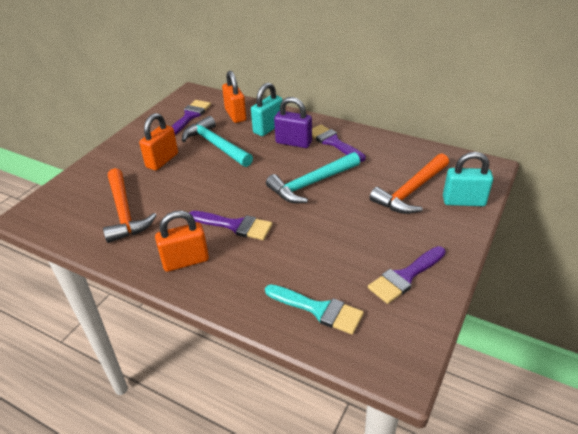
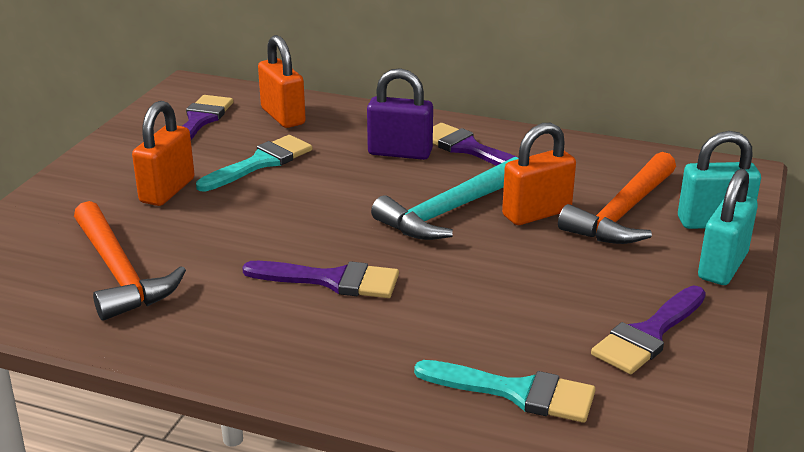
camera: 10 degrees left, 10 degrees down
(185, 261) = (257, 339): orange padlock -> orange padlock (536, 213)
(216, 145) = (260, 163): turquoise hammer -> turquoise brush
(268, 128) = (348, 133): turquoise padlock -> turquoise padlock (722, 266)

